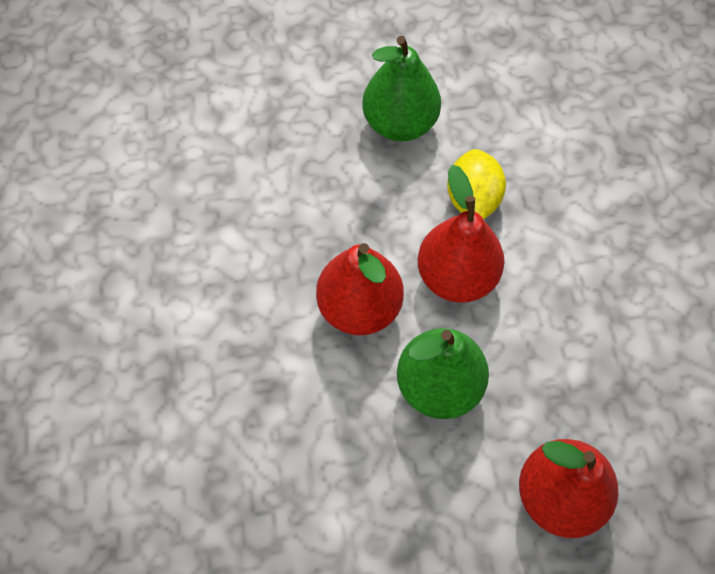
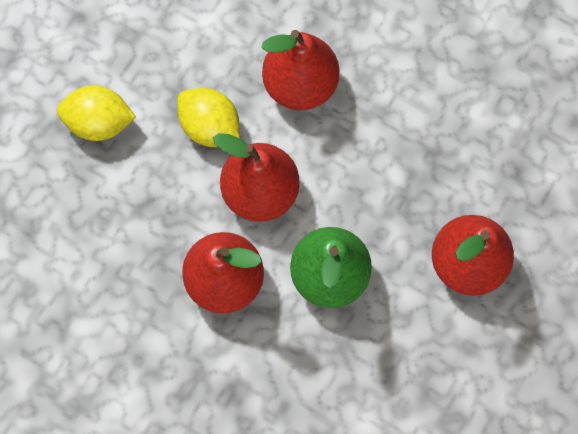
camera: 50 degrees left, 10 degrees up
(400, 124) = (100, 122): green pear -> yellow lemon
(573, 236) = (300, 85): none -> red pear

